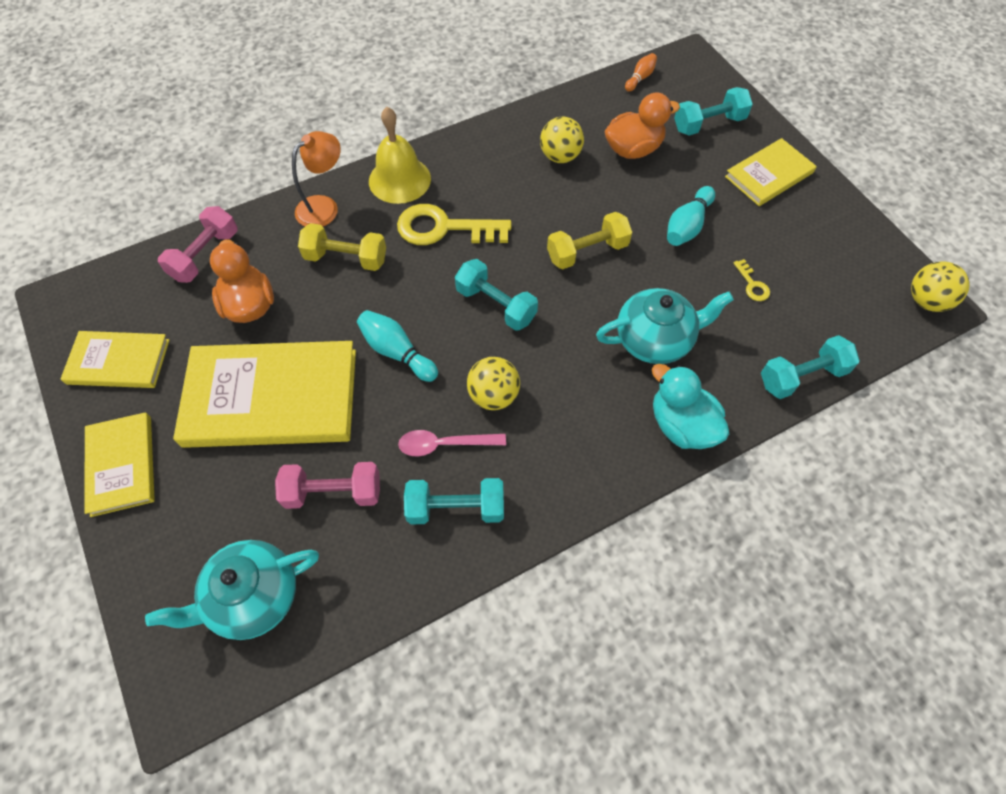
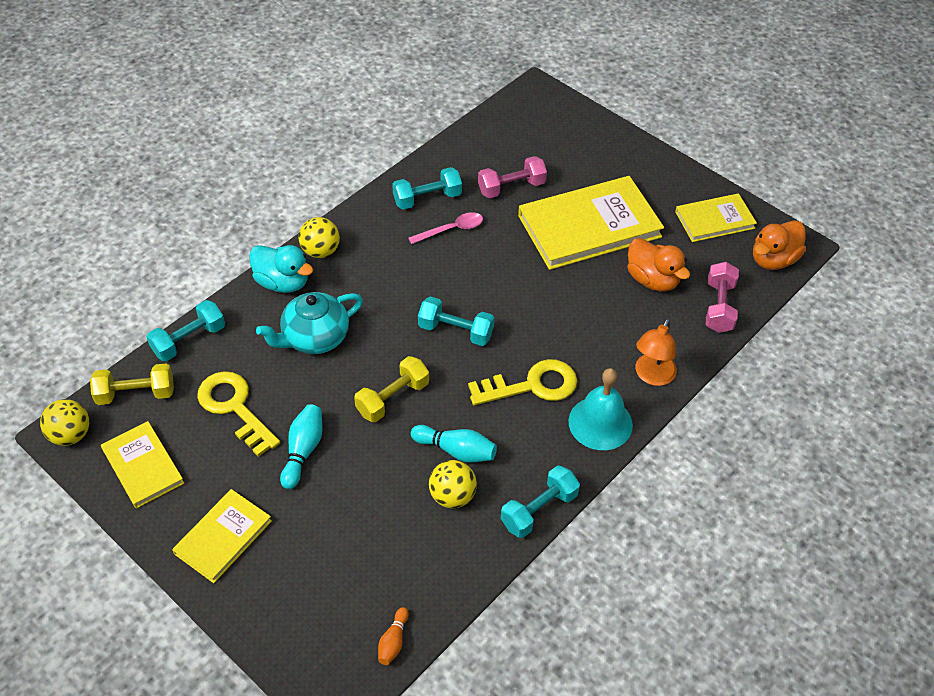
camera: 160 degrees right, 10 degrees down
(121, 465) = (657, 168): yellow book -> yellow book (143, 466)
(253, 597) = (527, 133): turquoise teapot -> none
(346, 258) = (601, 336): yellow dumbbell -> yellow dumbbell (136, 394)
(397, 352) = (517, 277): turquoise bowling pin -> turquoise bowling pin (456, 450)
(399, 179) = (600, 423): yellow bell -> turquoise bell
(493, 395) = (430, 267): yellow ball -> yellow ball (320, 251)
(633, 149) = (377, 528): orange duck -> orange duck (773, 259)
(708, 124) = (297, 590): turquoise dumbbell -> turquoise dumbbell (539, 510)
(752, 284) = (234, 408): yellow key -> yellow key, size x2.28

